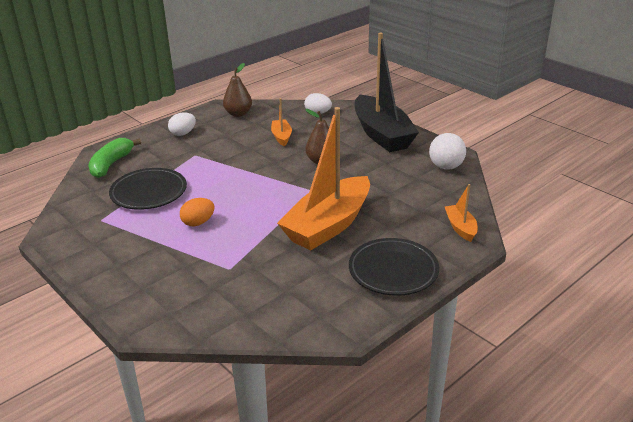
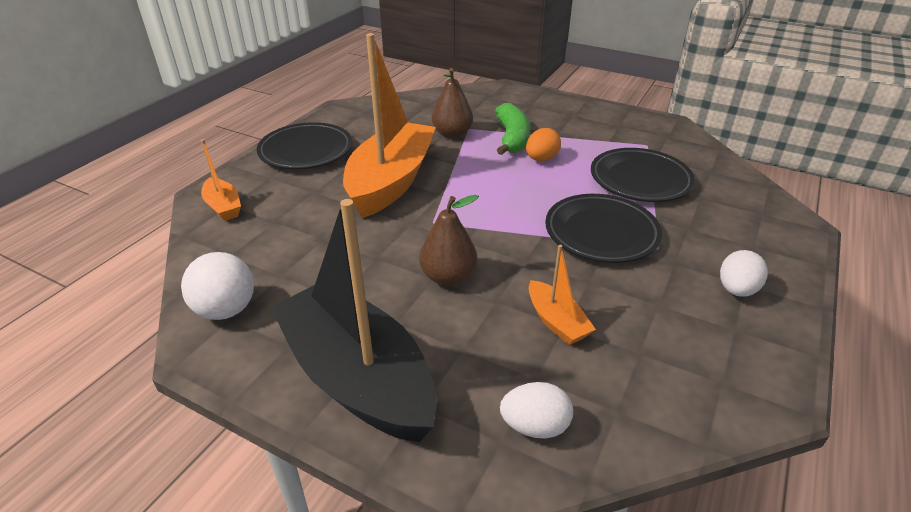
camera: 160 degrees right, 5 degrees up
(111, 164) = (748, 208): green banana -> green banana (512, 138)
(216, 167) = (601, 233): none -> black plate
(238, 114) = (706, 376): brown pear -> brown pear (452, 134)

